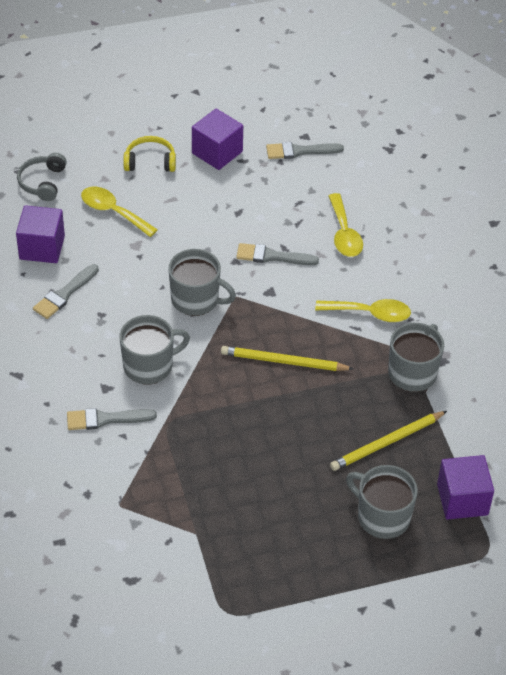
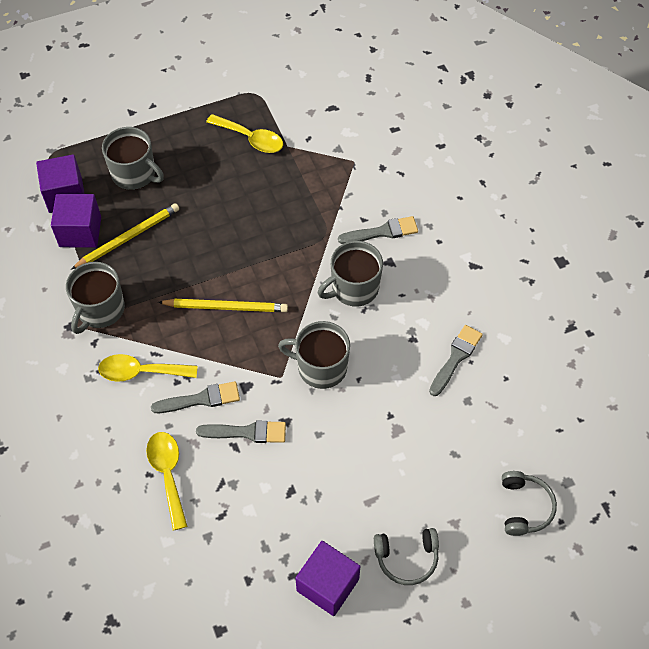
camera: 175 degrees right, 10 degrees up
(42, 247) = (496, 413): purple cube -> purple cube (80, 232)
(113, 212) = (432, 473): yellow spoon -> yellow spoon (251, 139)
(150, 161) = (407, 558): yellow headphones -> grey headphones
(300, 151) = (225, 601): grey brush -> grey brush (201, 399)

